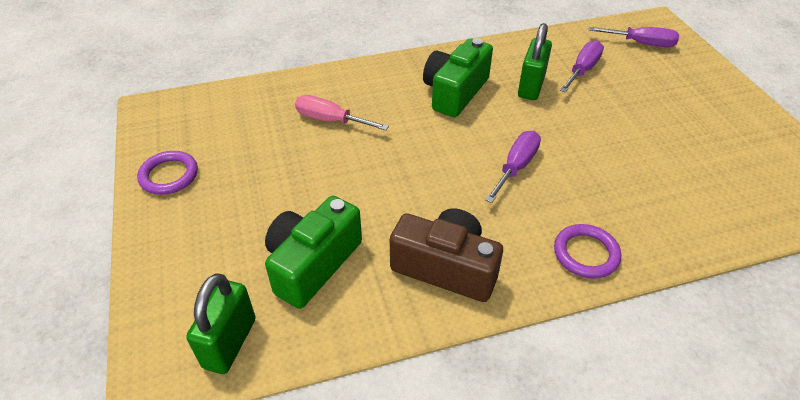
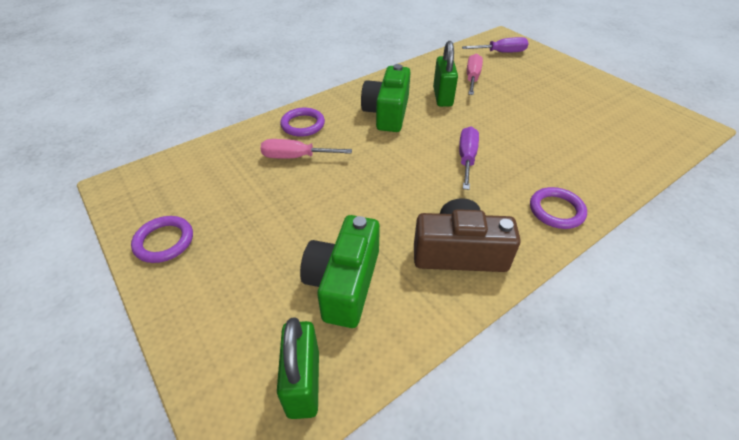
camera: 20 degrees left, 0 degrees up
(355, 85) = (303, 125): none -> purple ring
(582, 70) = (472, 78): purple screwdriver -> pink screwdriver

